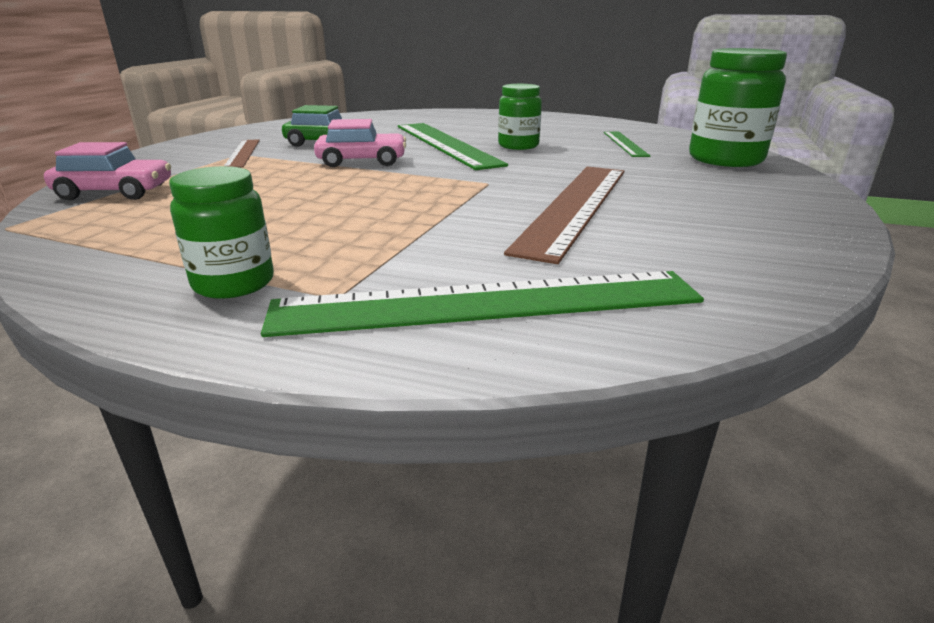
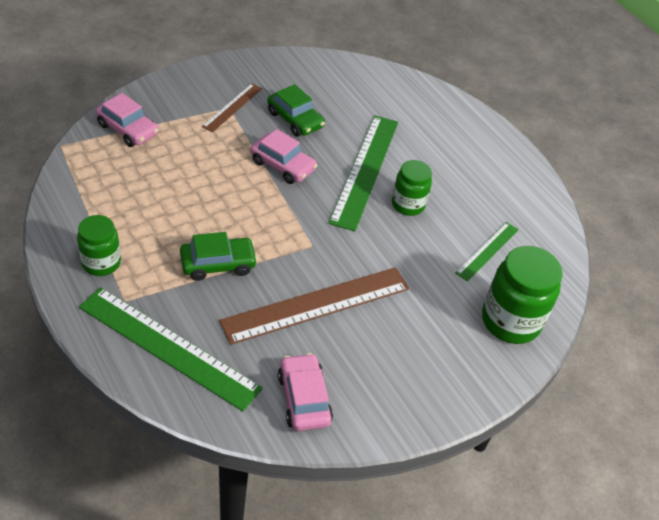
camera: 35 degrees right, 20 degrees up
(413, 224) = (218, 264): none -> green car
(725, 260) = (304, 399): none -> pink car

